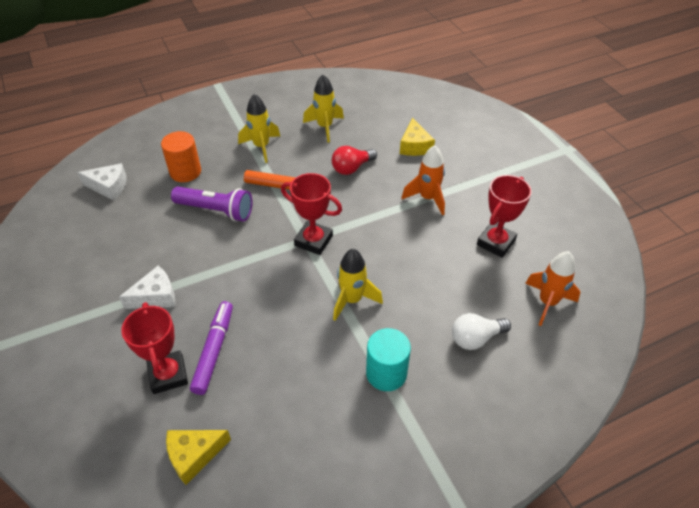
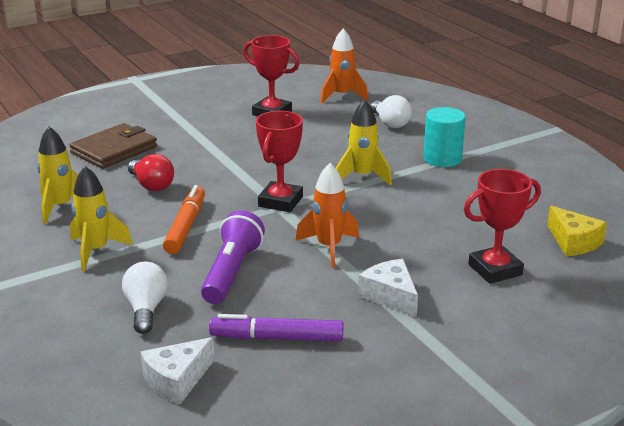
camera: 95 degrees left, 20 degrees down
(109, 187) = (177, 380): white cheese -> white cheese turned 135 degrees counterclockwise
(185, 172) = (146, 309): orange cylinder -> white light bulb
(214, 350) = (453, 246): purple marker -> purple marker (277, 338)
(415, 146) = (114, 150): yellow cheese -> brown wallet
(427, 198) = (208, 142): orange rocket -> orange rocket (329, 247)

